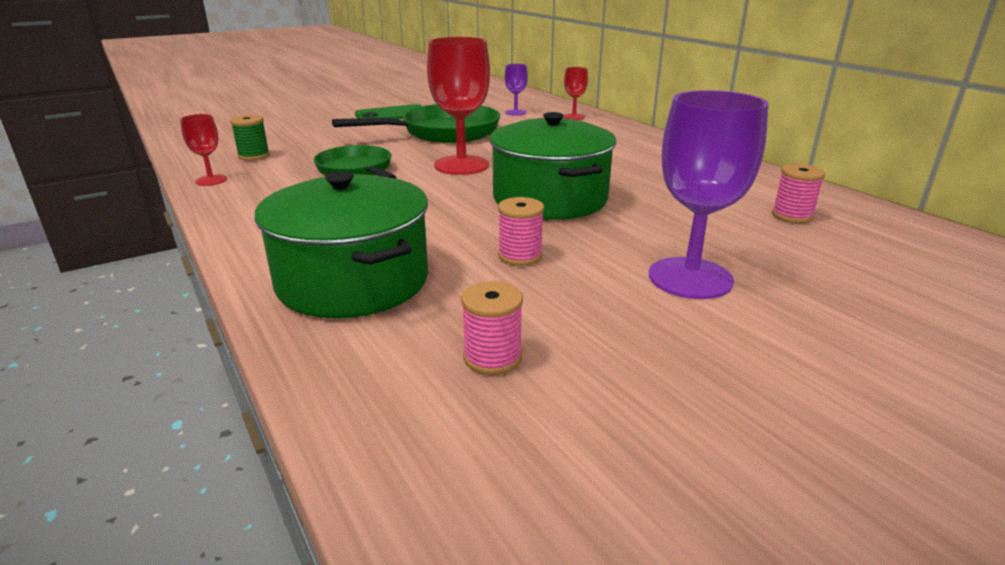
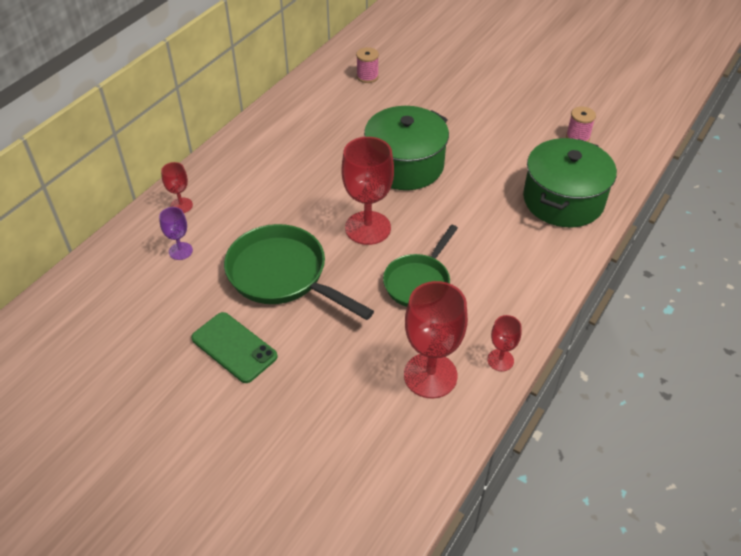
camera: 115 degrees left, 20 degrees up
(254, 156) = (430, 375): green spool -> red goblet
(520, 256) = (491, 155): pink spool -> none
(690, 278) = (470, 100): purple goblet -> none

